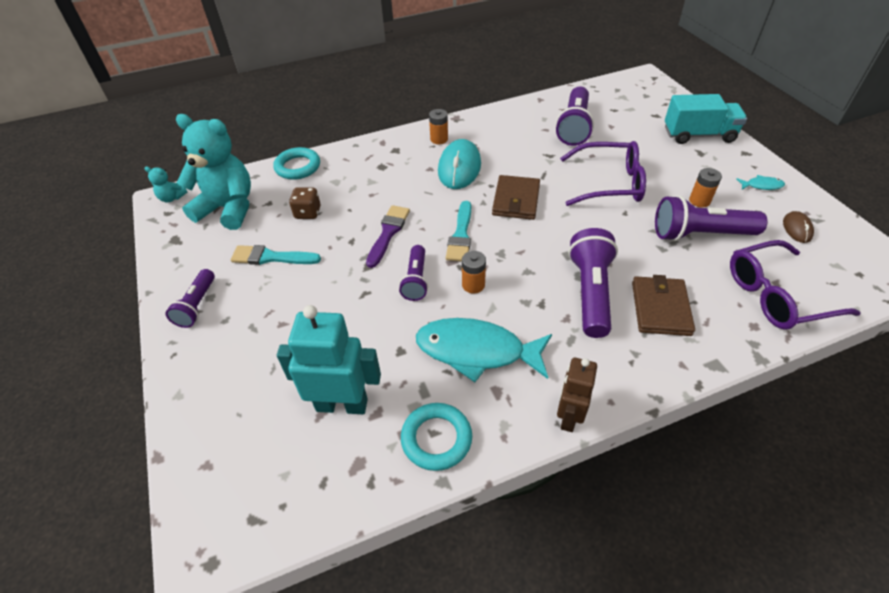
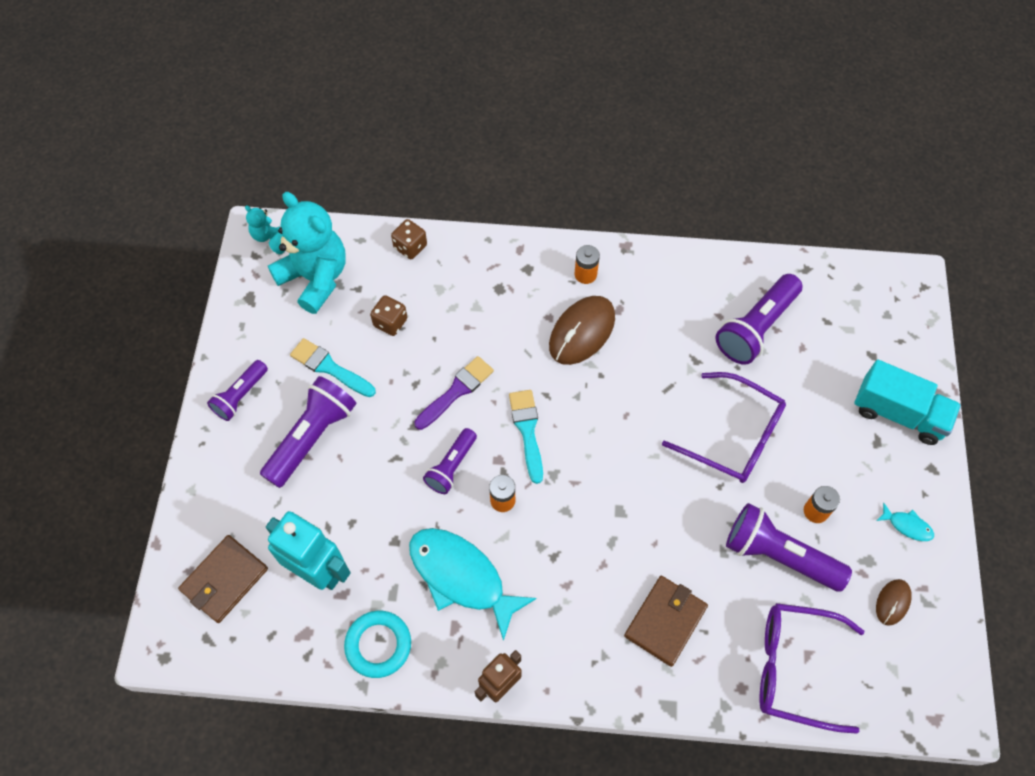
camera: 25 degrees right, 15 degrees up
(298, 167) = (410, 247): turquoise ring -> brown dice
(459, 168) = (582, 332): turquoise mouse -> brown mouse
(461, 235) = (527, 430): turquoise brush -> turquoise brush turned 135 degrees clockwise
(516, 200) = (614, 410): brown wallet -> brown wallet (224, 580)
(590, 292) = (610, 568): purple flashlight -> purple flashlight (312, 437)

